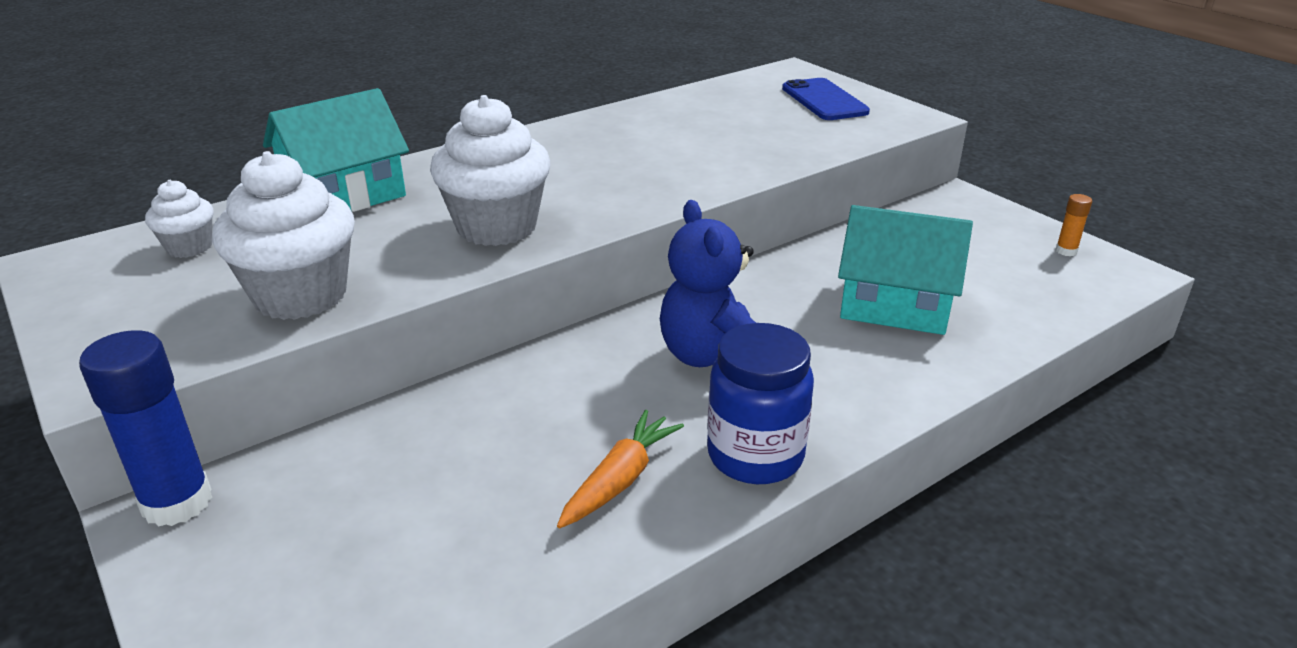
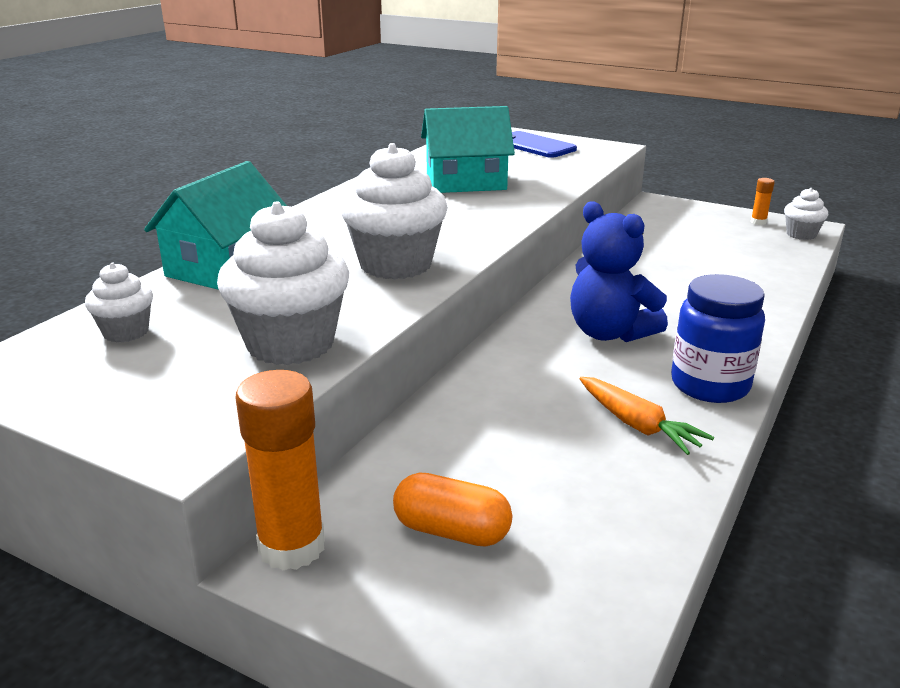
camera: 25 degrees left, 5 degrees down
(177, 502) = (292, 547): blue glue stick -> orange glue stick
(318, 537) = (451, 531): none -> orange capsule
(620, 480) = (637, 425): orange carrot -> orange carrot turned 135 degrees clockwise
(895, 305) = (692, 274): turquoise house -> turquoise house (466, 182)
(1107, 281) = (801, 234): none -> white cupcake

